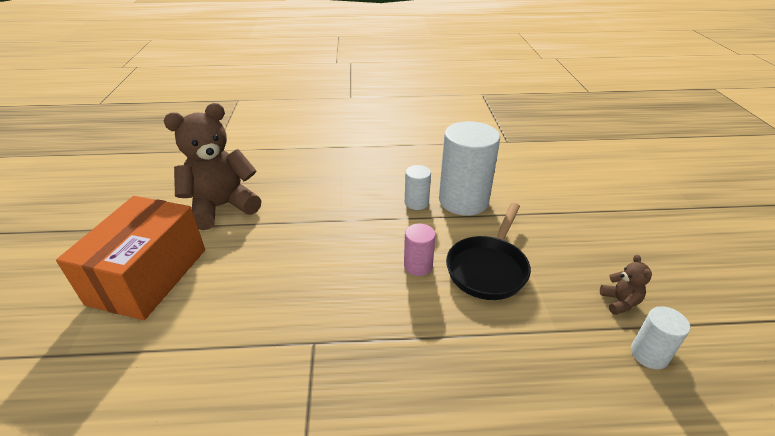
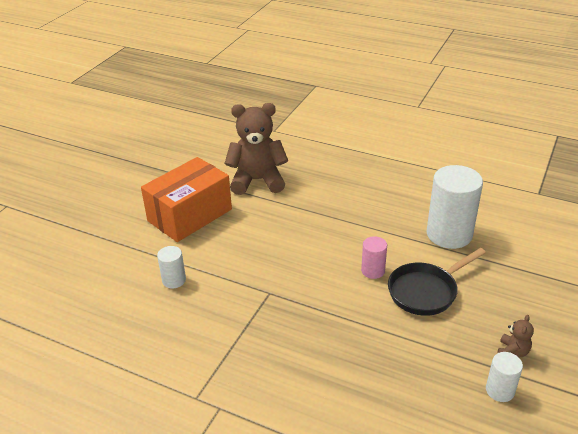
camera: 30 degrees right, 0 degrees up
(416, 202) = (407, 223): white cylinder -> white cylinder (174, 280)

